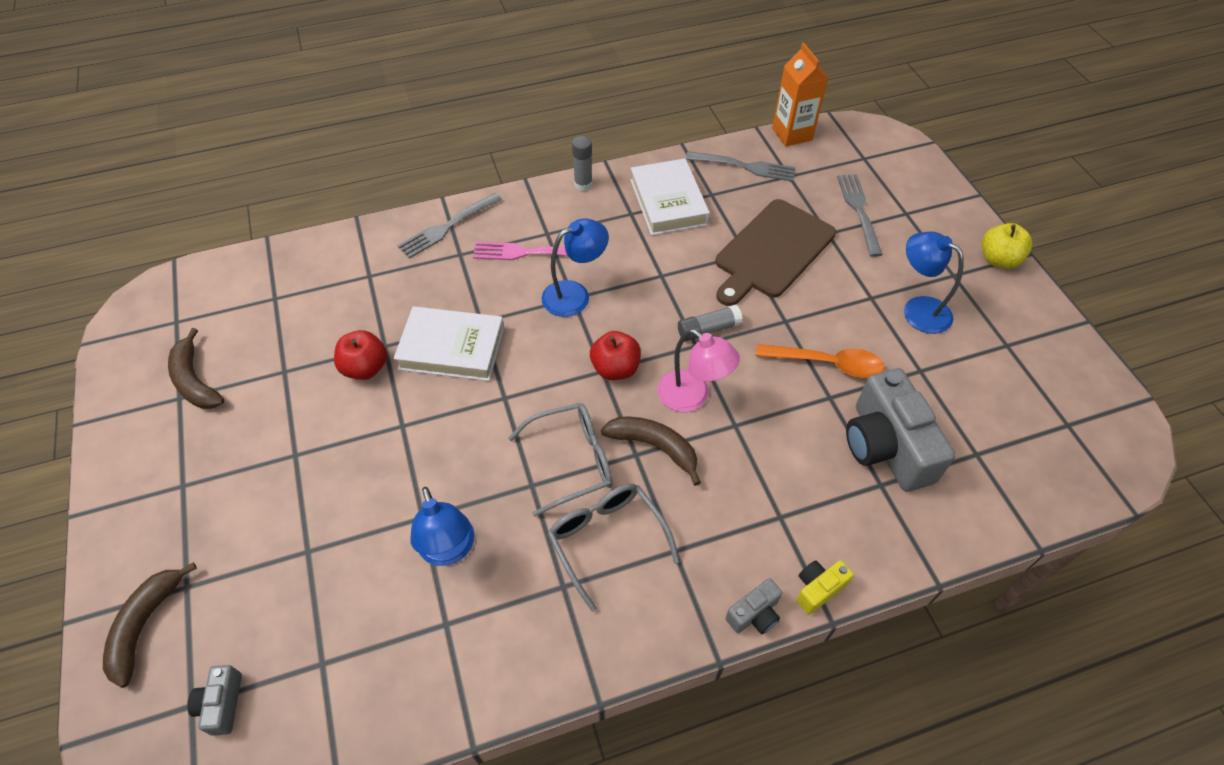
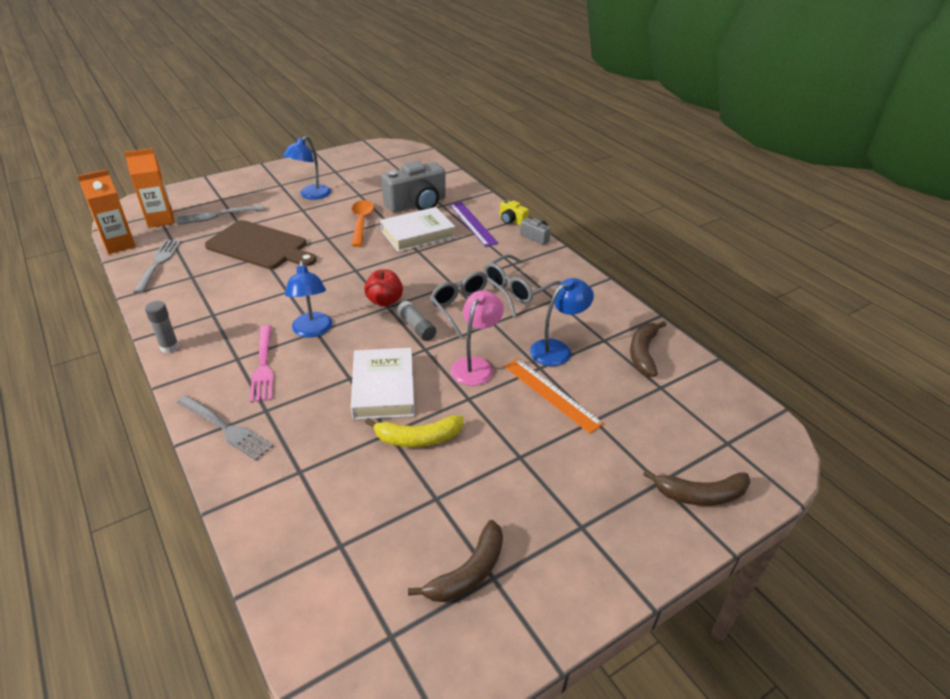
camera: 105 degrees left, 15 degrees down
(222, 704) = (715, 427): grey camera -> none
(365, 368) = (417, 438): red apple -> yellow banana
(370, 516) = (551, 394): none -> orange ruler
(575, 294) = (312, 331): blue lamp -> blue lamp turned 150 degrees counterclockwise
(655, 447) = (445, 277): brown banana -> brown banana (643, 353)
(668, 202) = (200, 297): white book -> white book (417, 234)
(692, 397) = (401, 267): pink lamp -> pink lamp (476, 365)
(708, 329) = (340, 266): grey glue stick -> grey glue stick (416, 327)
(812, 519) = (472, 223): none -> purple ruler
(849, 161) = (160, 220): none -> orange carton
(998, 260) = (266, 171): yellow apple -> none

